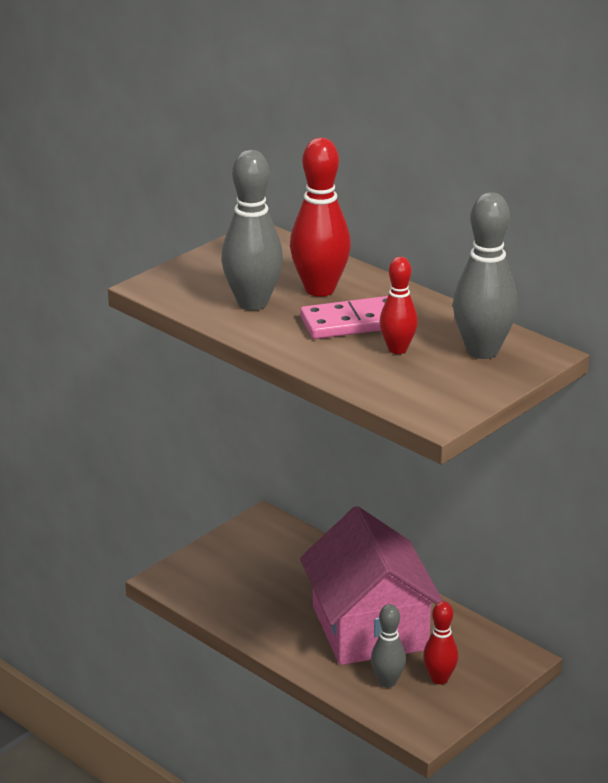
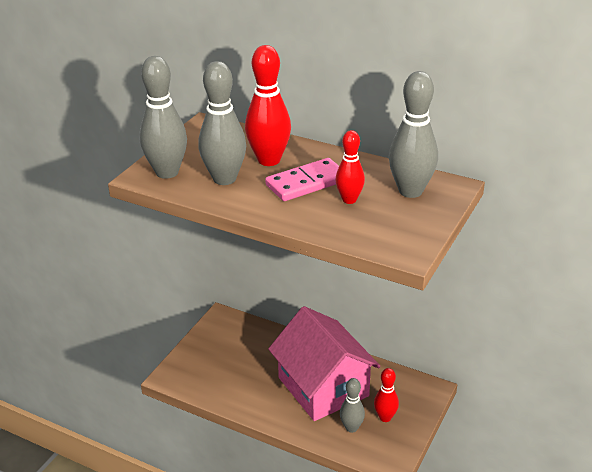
camera: 15 degrees left, 5 degrees up
(185, 285) = (167, 172): none -> grey bowling pin

